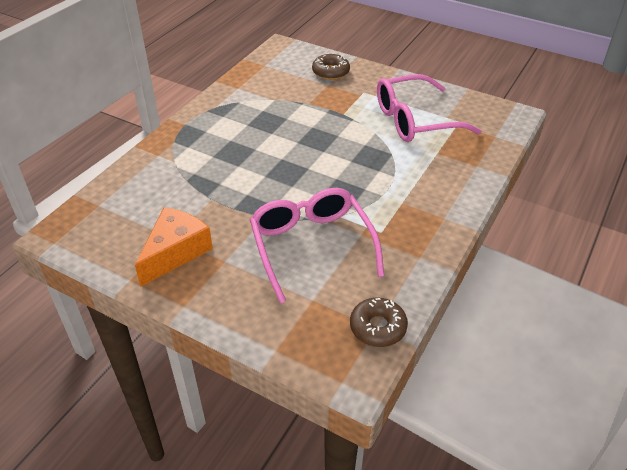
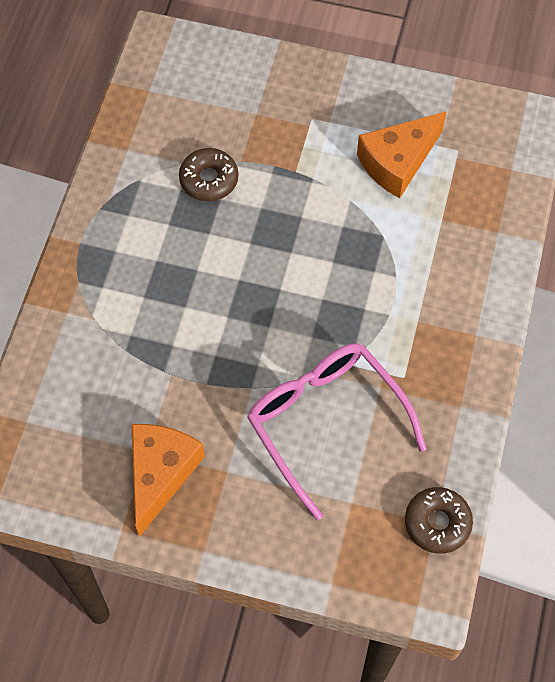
camera: 15 degrees left, 20 degrees up
(330, 72) = (252, 85): brown donut -> brown donut (209, 179)
(415, 120) = (398, 162): pink glasses -> orange cheese

